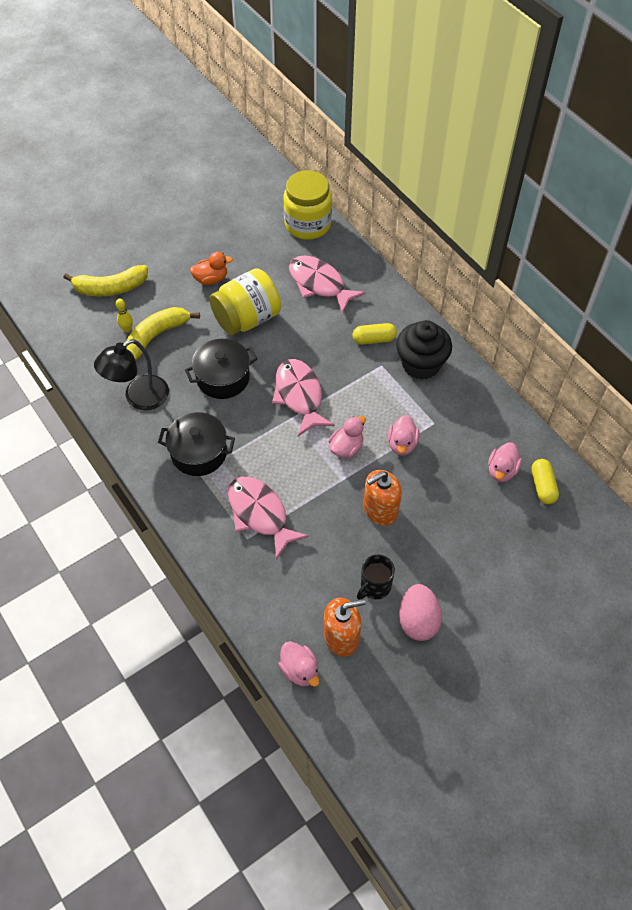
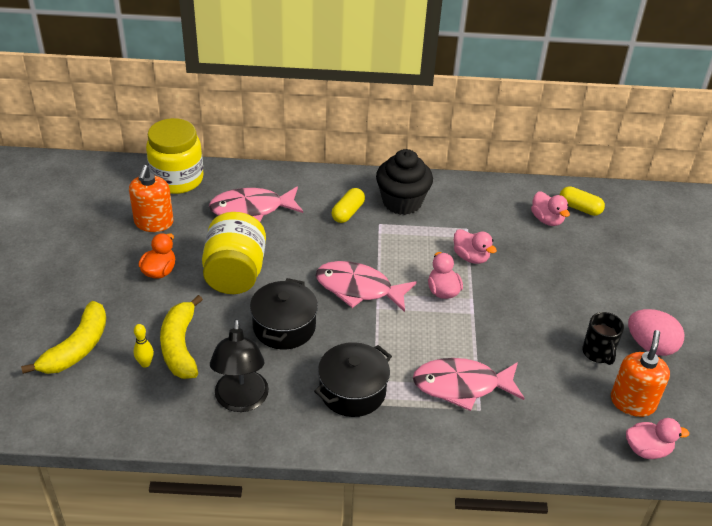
camera: 55 degrees left, 15 degrees down
(380, 510) = (524, 307): orange soap dispenser -> orange soap dispenser (154, 223)

